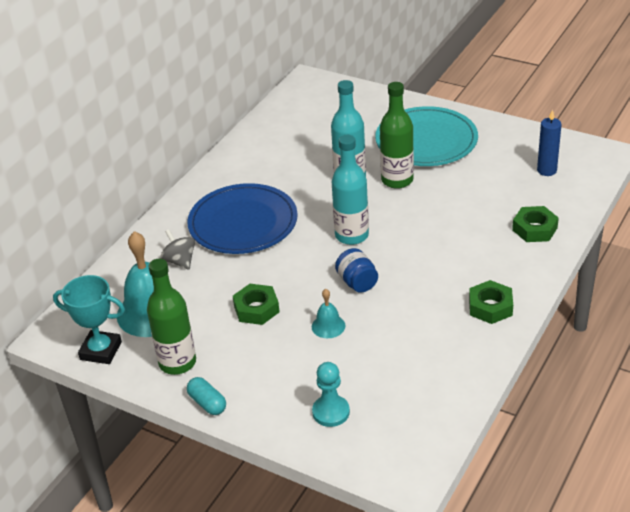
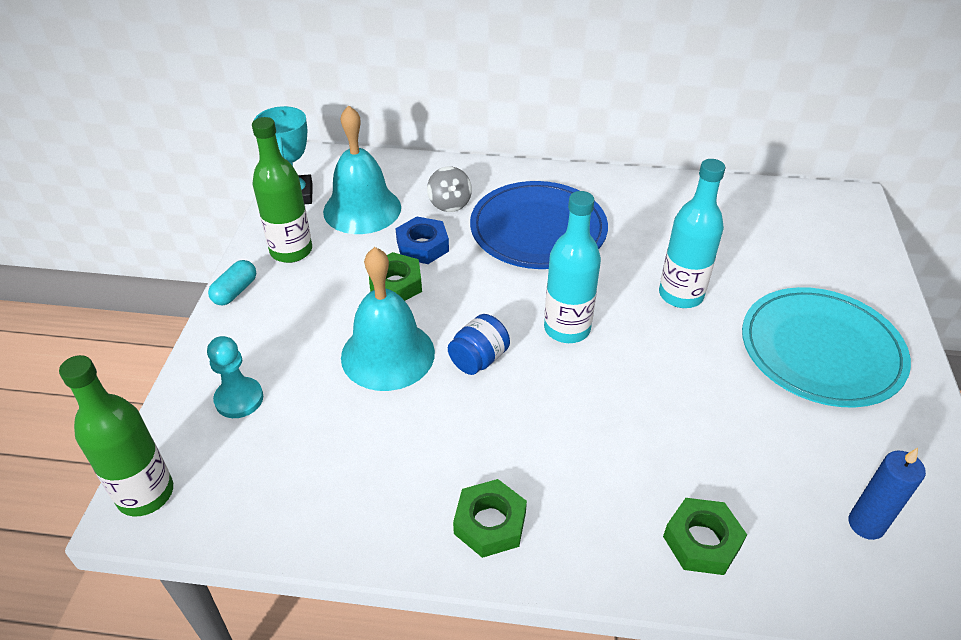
camera: 65 degrees right, 5 degrees up
(180, 261) = (449, 203): grey spinning top -> grey spinning top turned 135 degrees clockwise
(222, 286) = (422, 246): none -> blue nut
(328, 326) = (388, 354): turquoise bell -> turquoise bell, size x2.11
(397, 180) = (709, 342): green bottle -> green bottle (145, 494)

